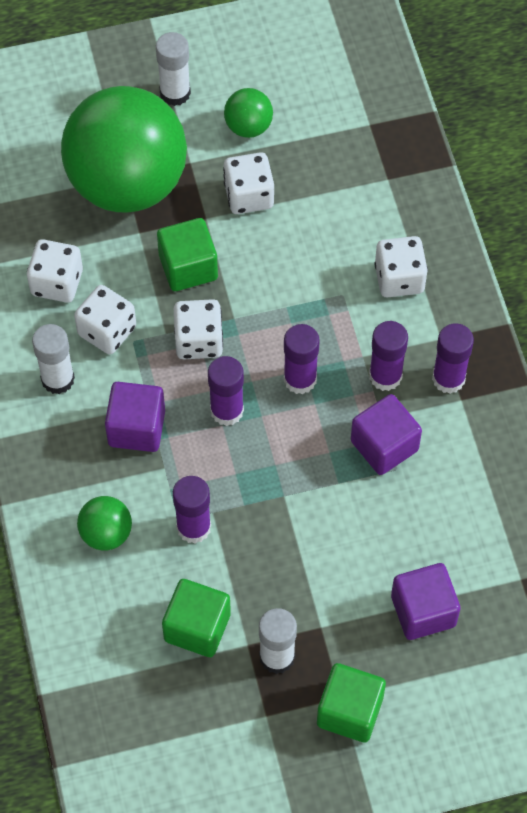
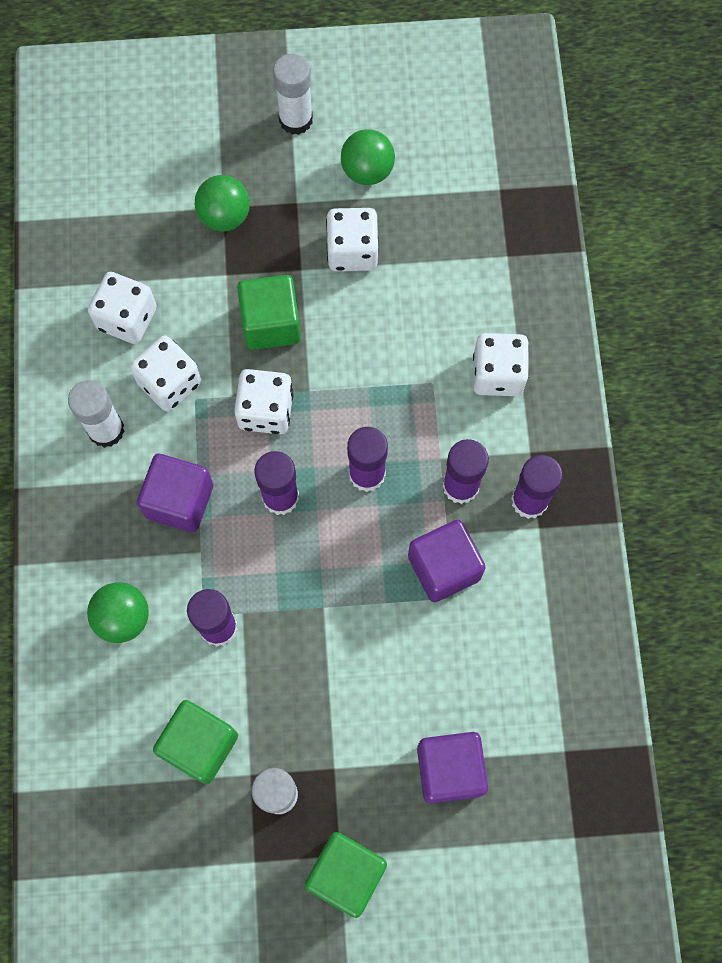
camera: 10 degrees right, 10 degrees up
(127, 183) = (225, 216): green ball -> green ball, size x0.40

